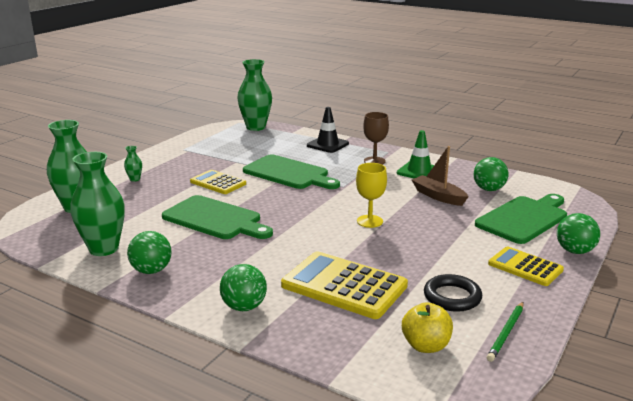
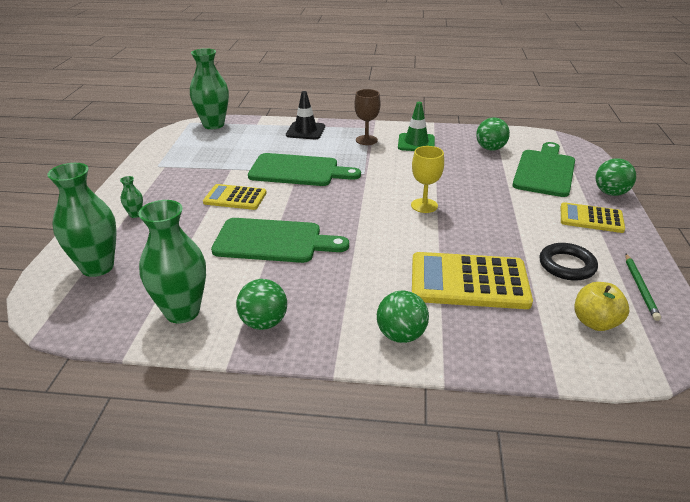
camera: 25 degrees left, 10 degrees up
(438, 196) = (457, 165): brown boat -> none

